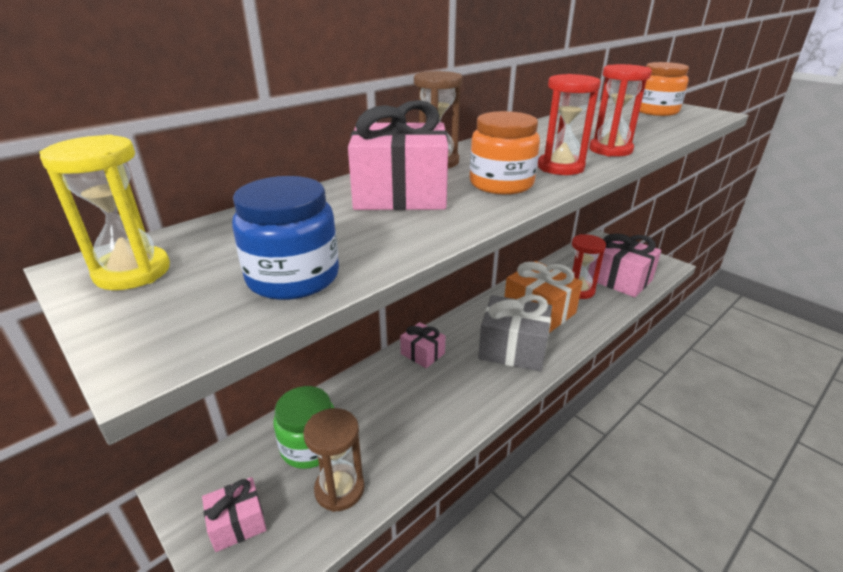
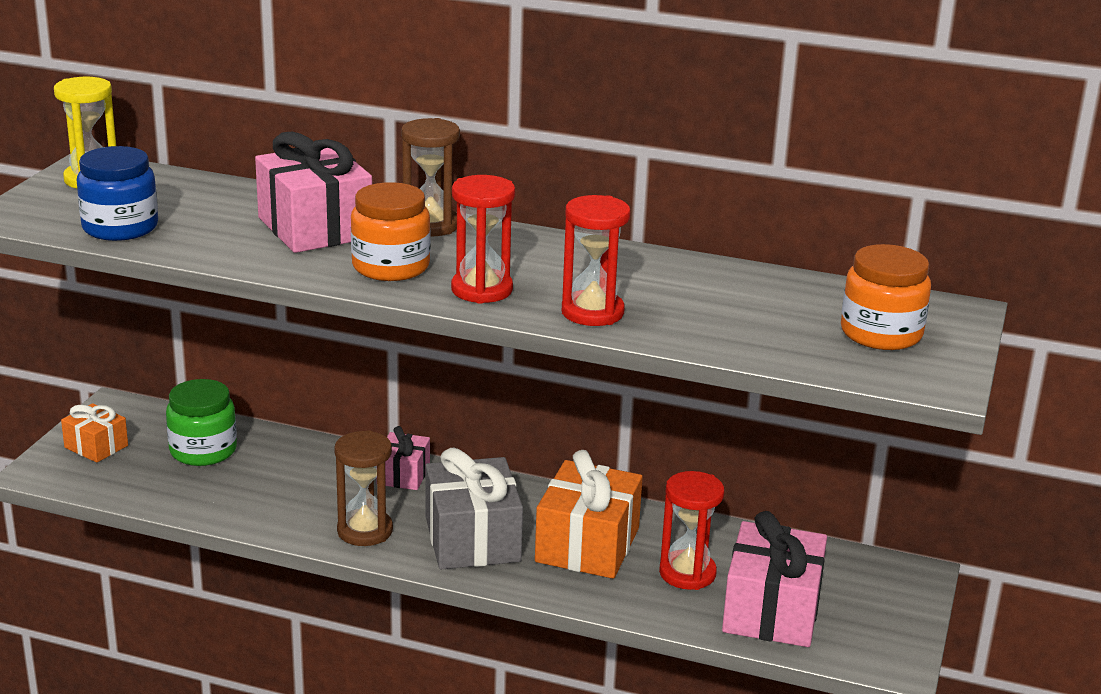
camera: 60 degrees right, 5 degrees down
(237, 523) = (96, 446): pink gift -> orange gift
(339, 489) = (162, 484): brown hourglass -> brown hourglass (365, 531)

